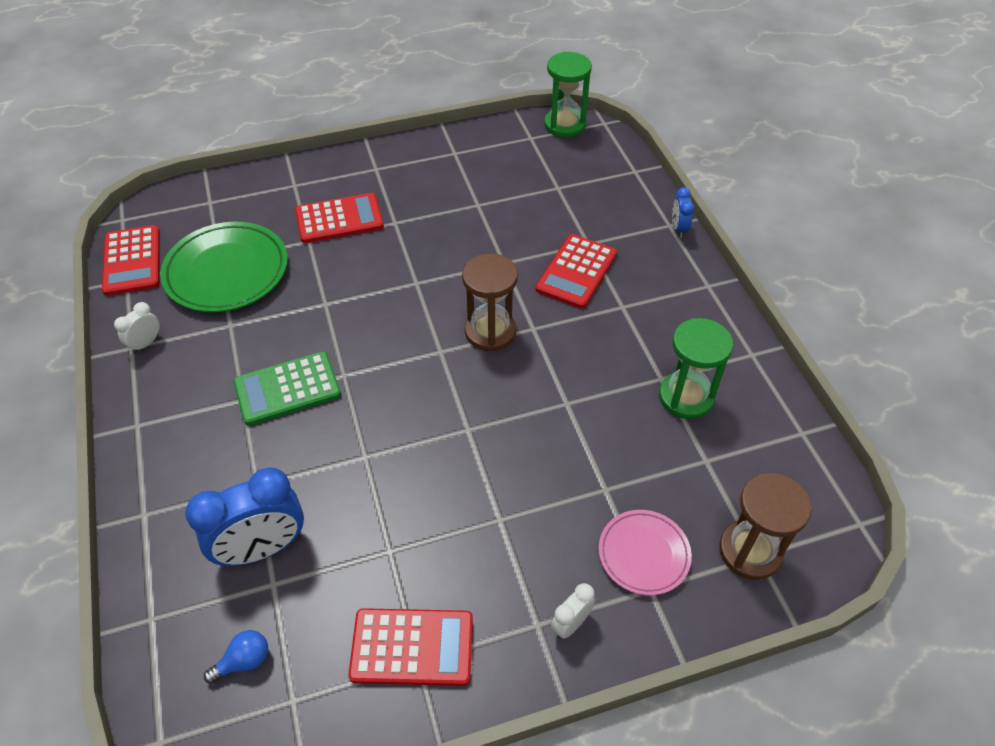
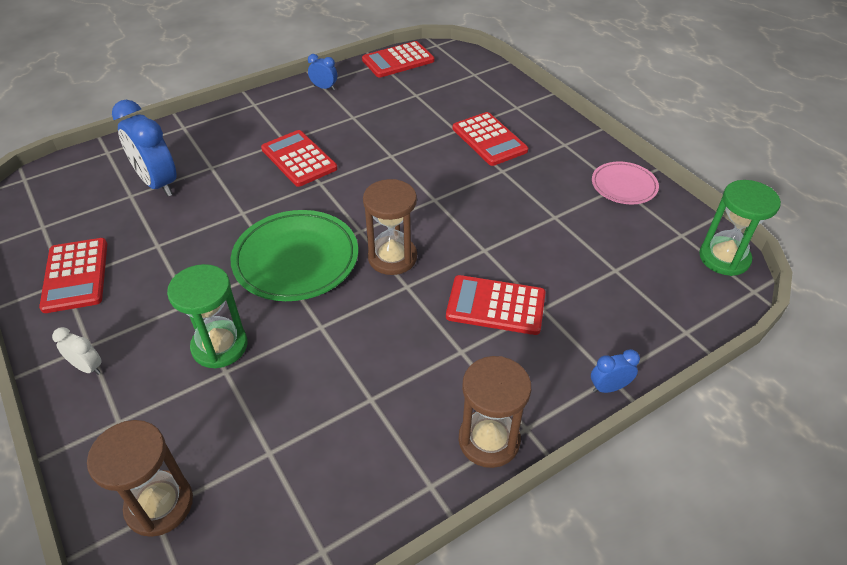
camera: 75 degrees right, 5 degrees down
(146, 343) = (324, 88): white clock -> blue clock
(227, 272) = (405, 101): green plate -> green plate (296, 259)
(244, 661) = (73, 198): blue light bulb -> none
(287, 389) = (299, 159): green calculator -> red calculator
(643, 554) = (155, 411): pink plate -> pink plate (623, 186)
(686, 397) = (350, 424): green hourglass -> green hourglass (220, 346)
(715, 310) = (489, 440): none -> brown hourglass

